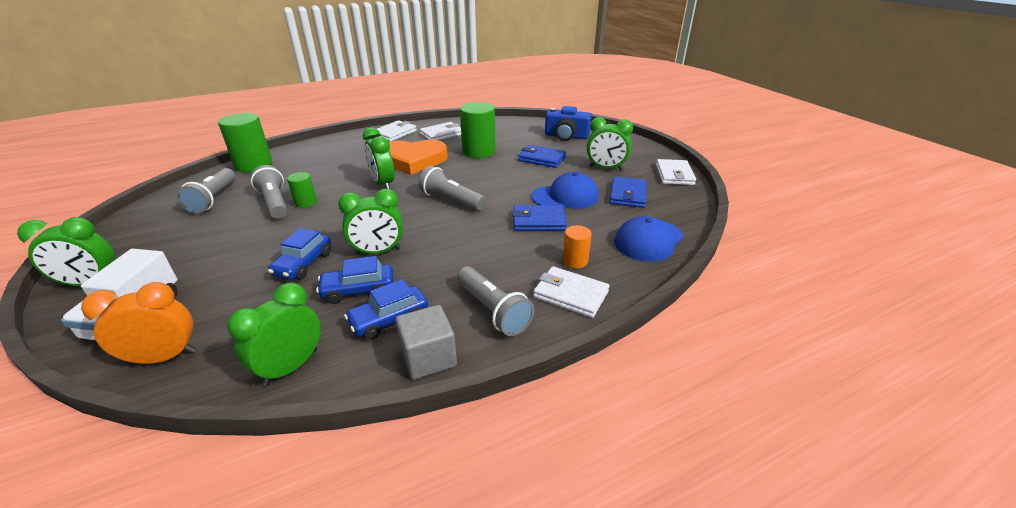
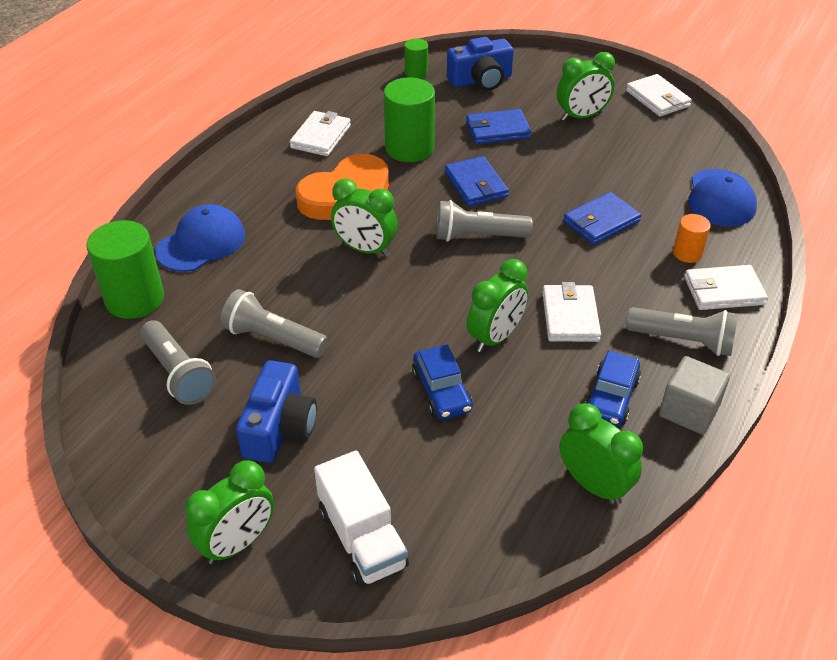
camera: 35 degrees left, 10 degrees up
(164, 357) = (468, 549): orange clock -> none
(205, 241) = (279, 427): none -> blue camera
(291, 367) = (593, 485): green clock -> green clock turned 135 degrees clockwise
(306, 202) = (312, 319): green cylinder -> green cylinder (416, 73)
(358, 290) = (541, 387): blue car -> none
(395, 133) = (252, 160): white wallet -> white wallet (570, 316)
(565, 196) = (588, 177): blue cap -> blue cap (201, 243)
(628, 195) = (644, 147): blue wallet -> blue wallet (476, 185)

